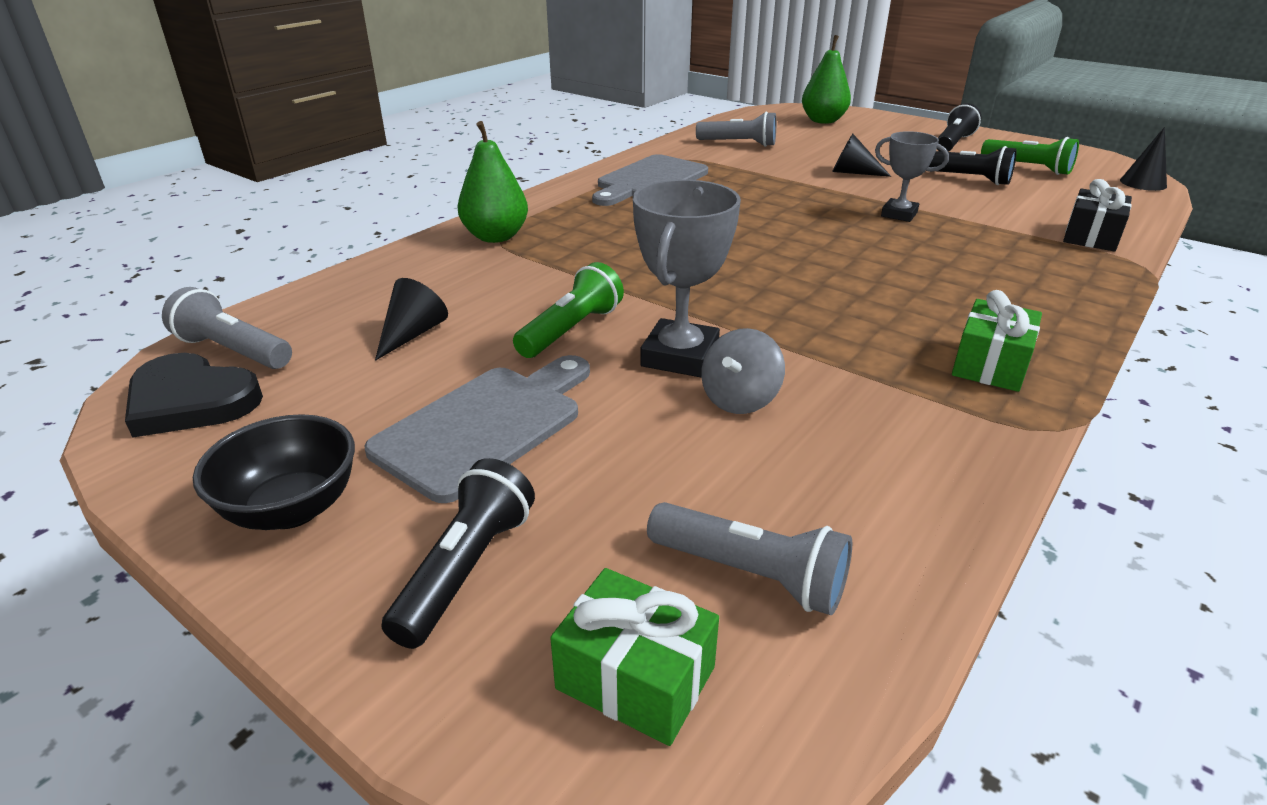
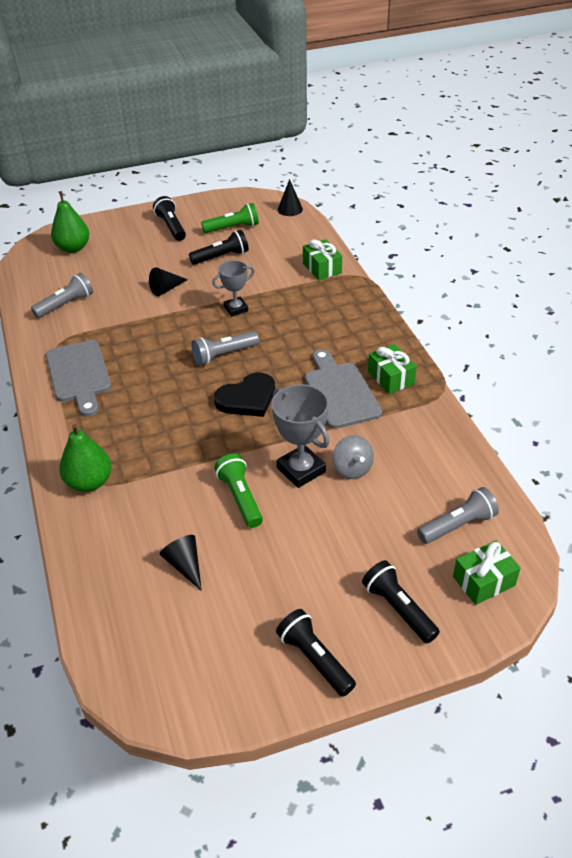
camera: 55 degrees left, 10 degrees up
(191, 401) = (176, 685): black heart -> black heart (247, 398)
(233, 351) = (131, 655): grey flashlight -> grey flashlight (224, 355)
(292, 509) = (315, 659): black bowl -> black flashlight
(485, 426) = (302, 566): grey cutting board -> grey cutting board (340, 392)
(1091, 236) = (322, 268): black gift -> green gift

